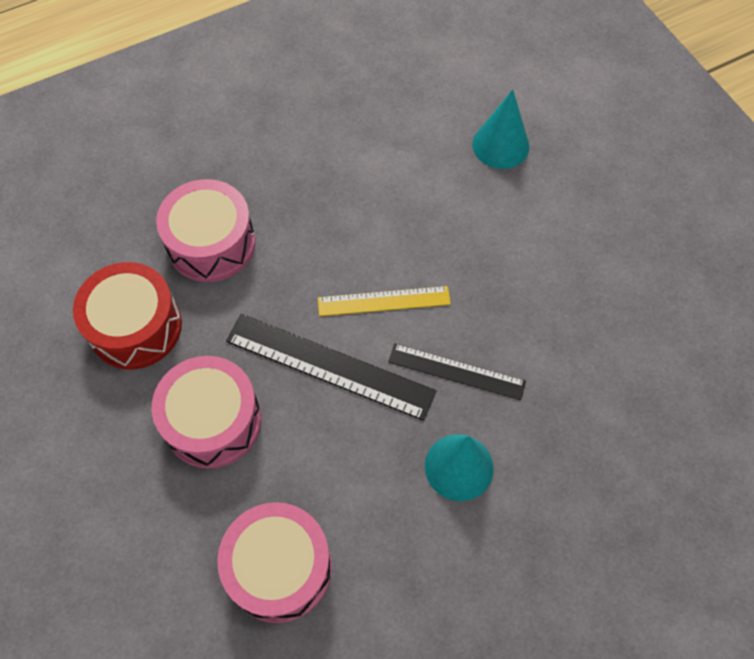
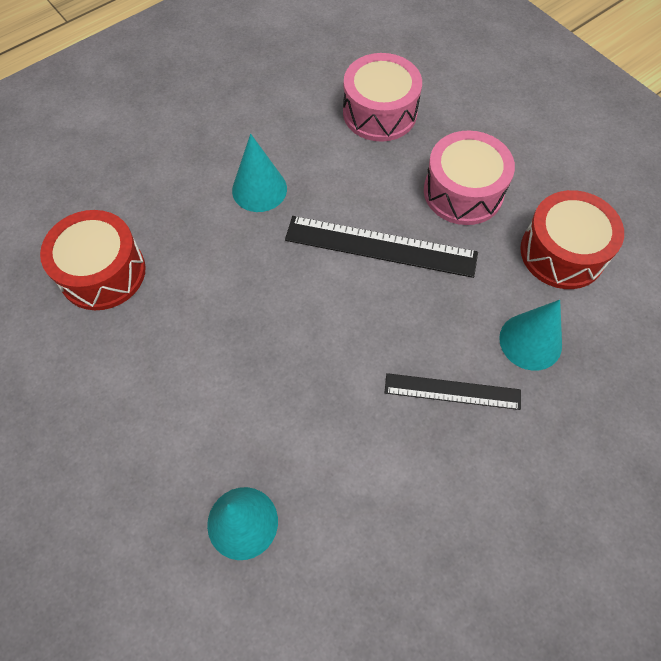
camera: 170 degrees right, 0 degrees up
(211, 243) = (530, 341): pink drum -> turquoise cone
(384, 301) = (345, 310): yellow ruler -> none
(456, 372) = (269, 258): black ruler -> black ruler (452, 391)
(642, 385) = (102, 272): none -> red drum

